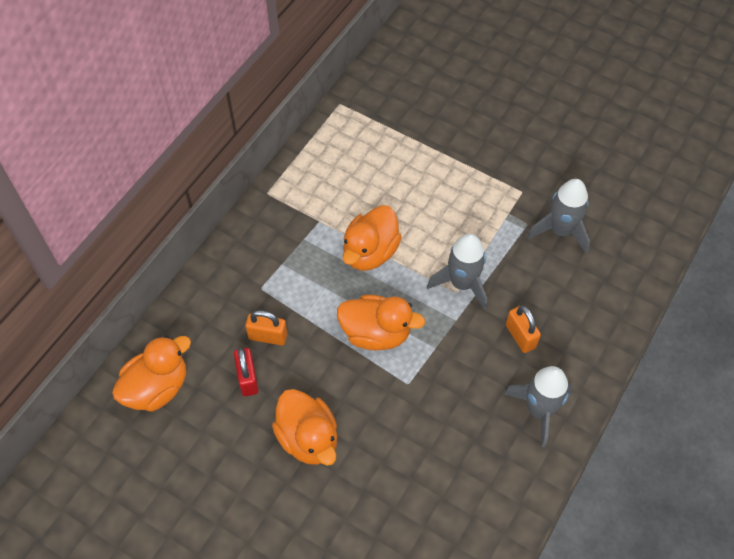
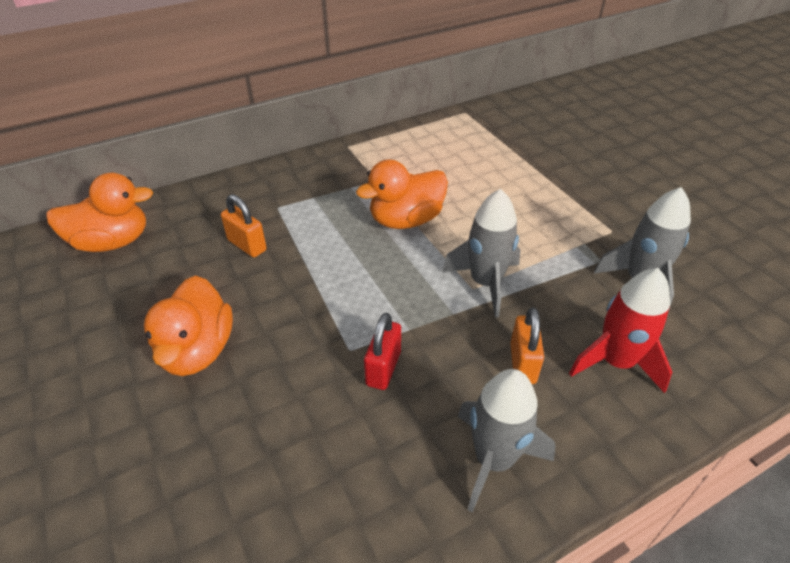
camera: 30 degrees right, 15 degrees down
(248, 378) = (195, 270): red padlock -> red padlock (383, 368)
(376, 333) = (354, 287): orange duck -> none
(573, 306) = (615, 362): none -> red rocket

